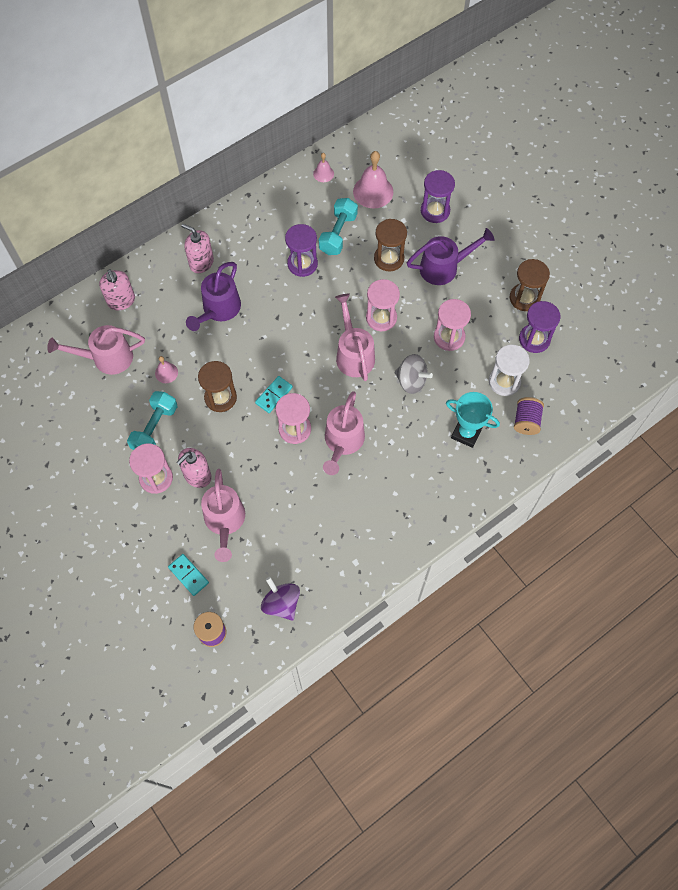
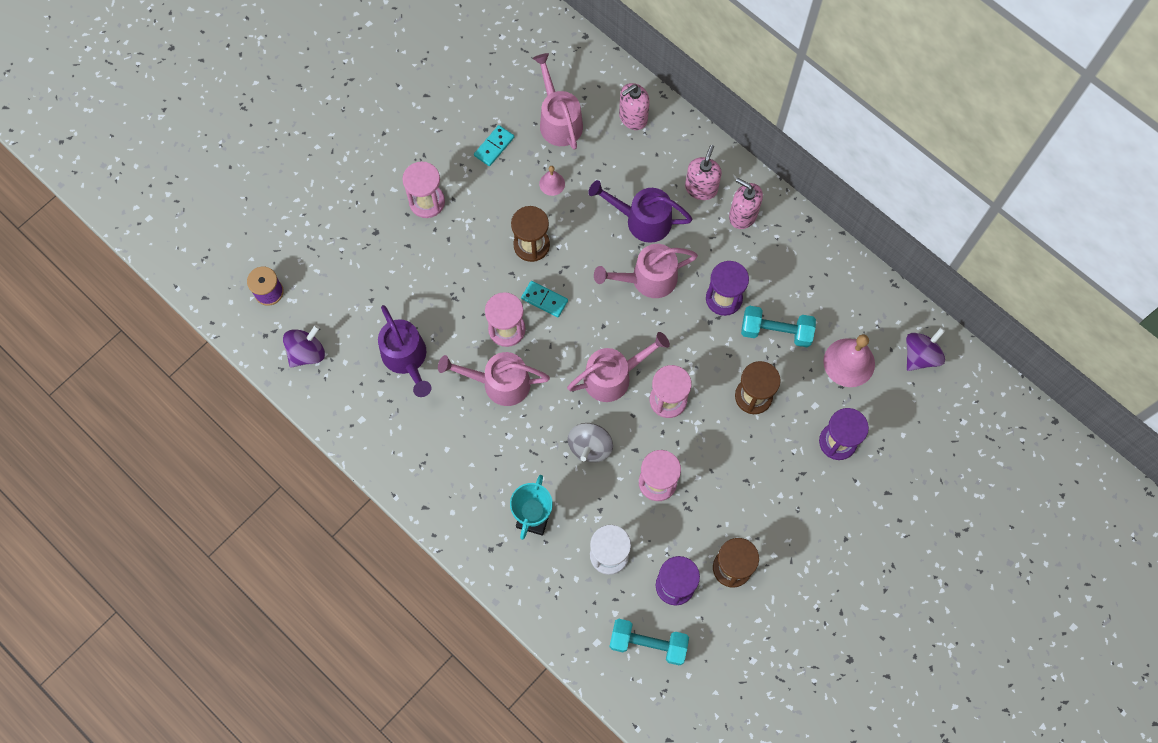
camera: 80 degrees right, 5 degrees up
(155, 428) = (483, 187): turquoise dumbbell -> turquoise dumbbell (648, 643)
(188, 575) = (325, 257): turquoise domino -> turquoise domino (494, 146)
(197, 475) = (436, 241): pink soap dispenser -> pink soap dispenser (743, 215)
(225, 522) = (388, 279): pink watering can -> pink watering can (647, 279)
(323, 173) = (861, 299): pink bell -> none
(376, 146) = (920, 355): none -> purple spinning top
(444, 267) = (755, 464): purple watering can -> purple watering can (407, 359)
(526, 421) = (560, 586): purple spool -> none

